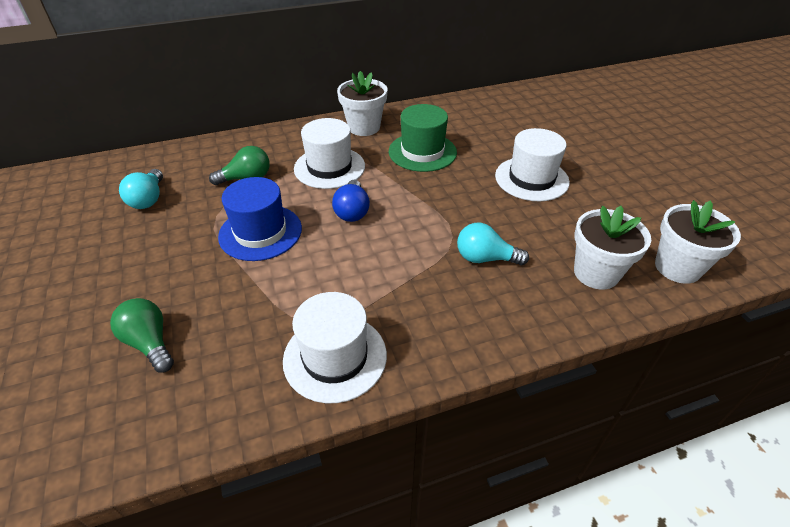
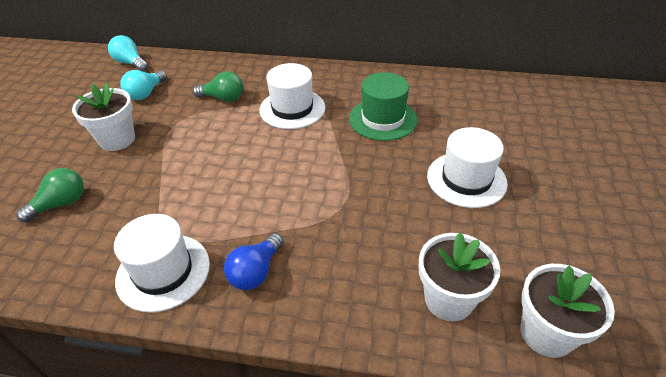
camera: 30 degrees right, 0 degrees up
(150, 343) = (61, 204): green light bulb -> green light bulb turned 60 degrees clockwise
(260, 232) = (196, 147): blue hat -> none
(352, 211) = (278, 154): blue light bulb -> blue light bulb (256, 272)
(364, 127) = (351, 81): white flower pot -> white flower pot (117, 139)
(485, 258) = (353, 240): turquoise light bulb -> turquoise light bulb (130, 63)

